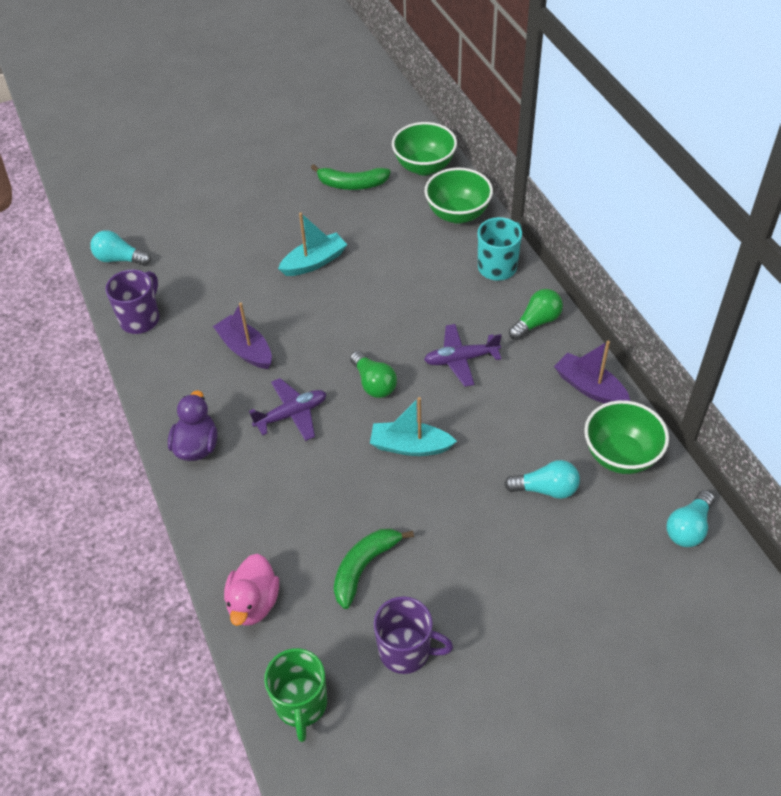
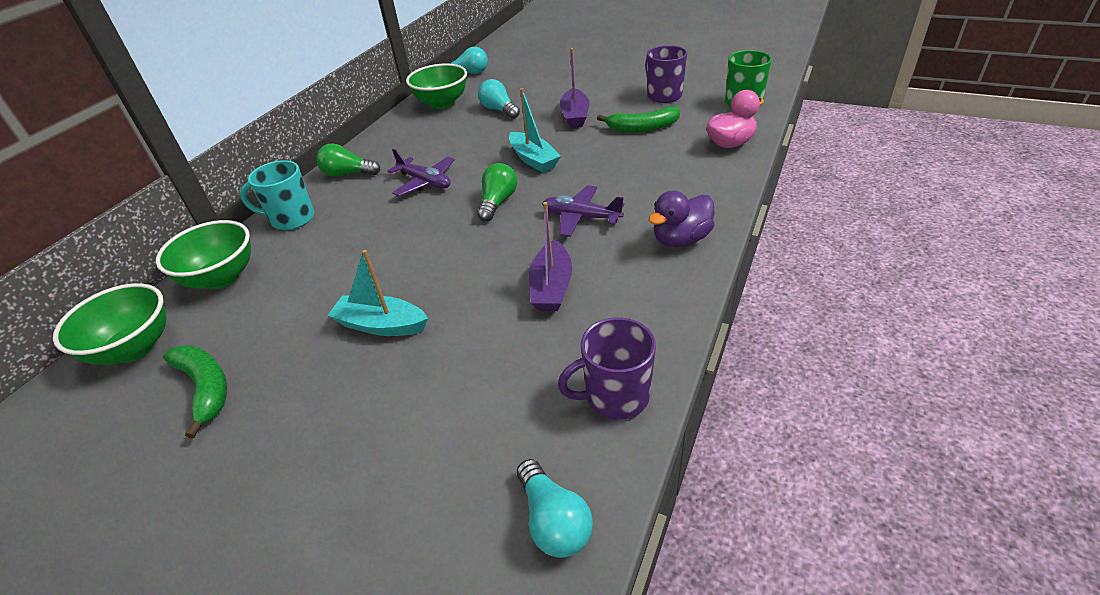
camera: 130 degrees left, 10 degrees down
(589, 387) = (395, 132): purple boat -> purple boat (575, 116)

